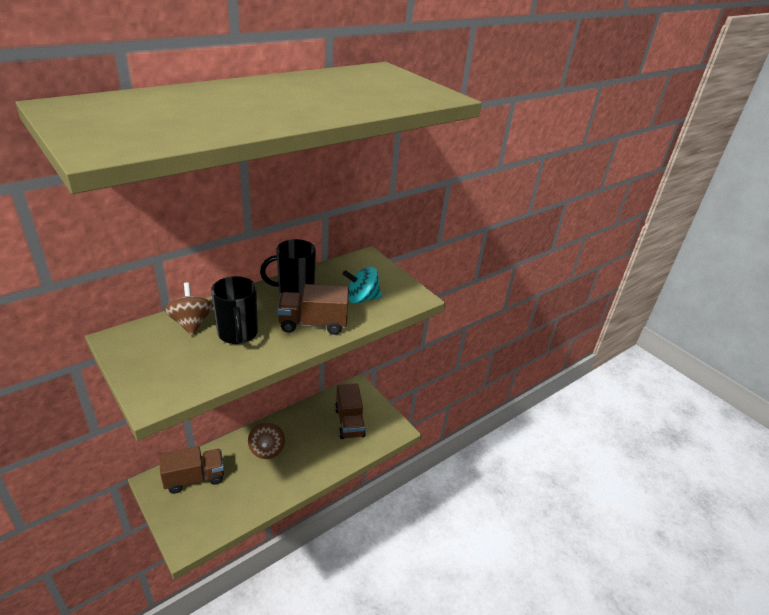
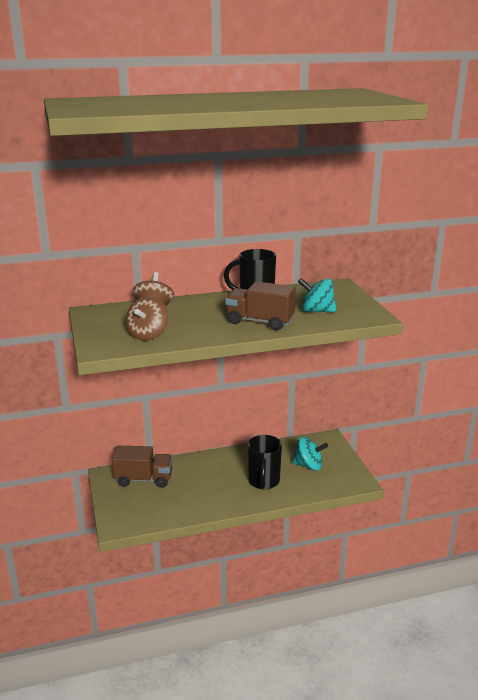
camera: 25 degrees right, 10 degrees down
(238, 334) = (189, 320): black mug -> black mug (263, 482)
(267, 450) = (217, 471): brown spinning top -> brown spinning top (148, 335)
(349, 422) = (308, 465): brown truck -> turquoise spinning top

